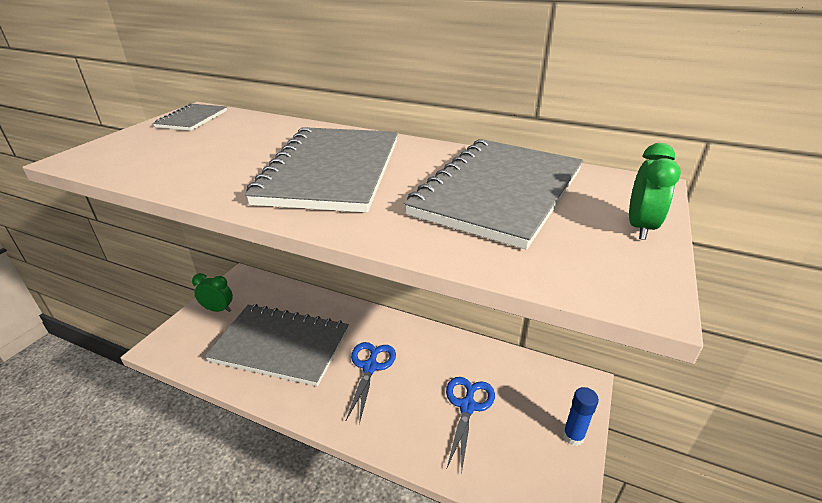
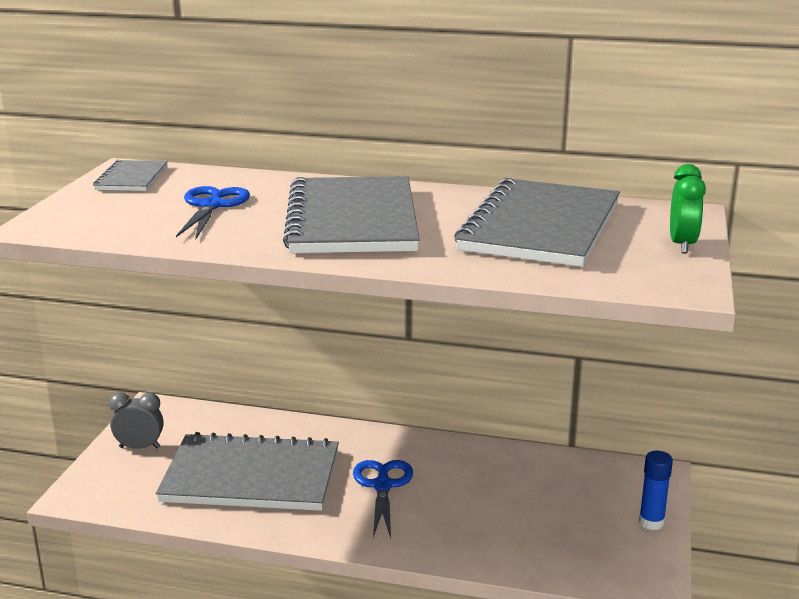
camera: 10 degrees left, 10 degrees down
(218, 309) = (140, 447): green clock -> grey clock
(467, 406) = (519, 509): blue scissors -> blue scissors (212, 206)

